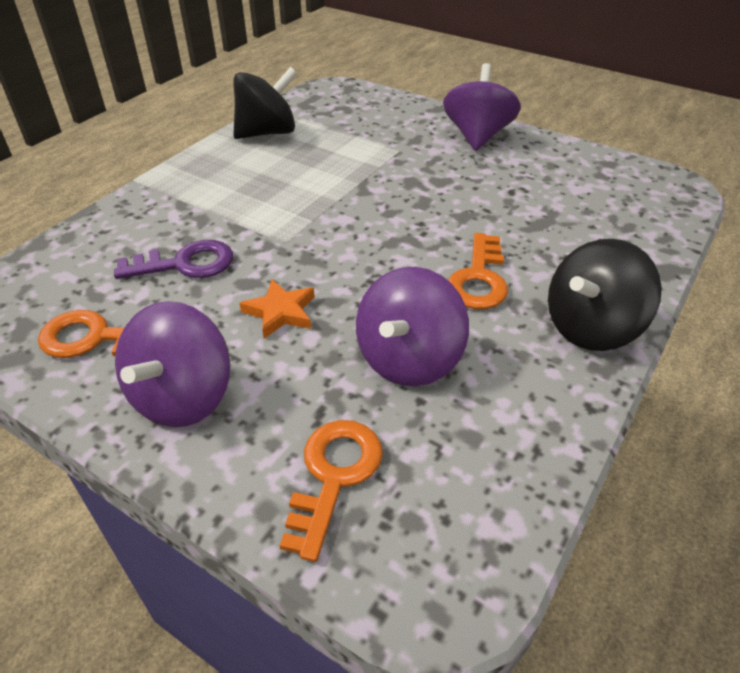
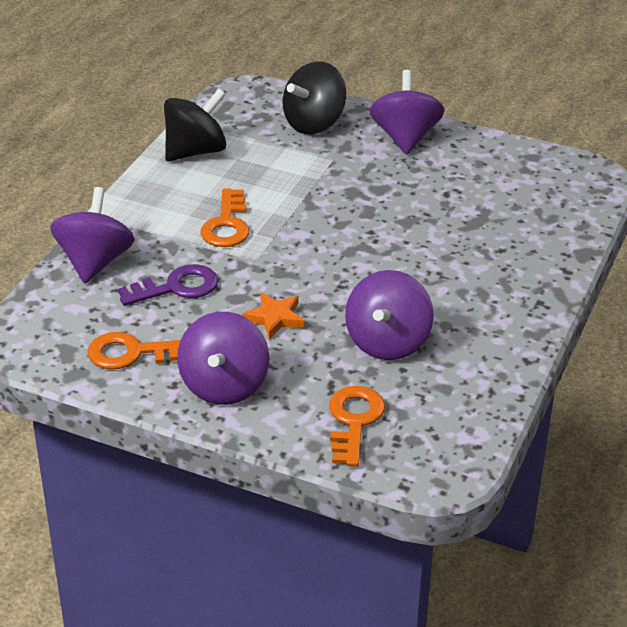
camera: 10 degrees left, 5 degrees down
(114, 228) = (95, 262): none -> purple spinning top
(479, 279) = (430, 275): orange key -> orange key (227, 225)
(591, 327) = (524, 305): black spinning top -> black spinning top (314, 123)

